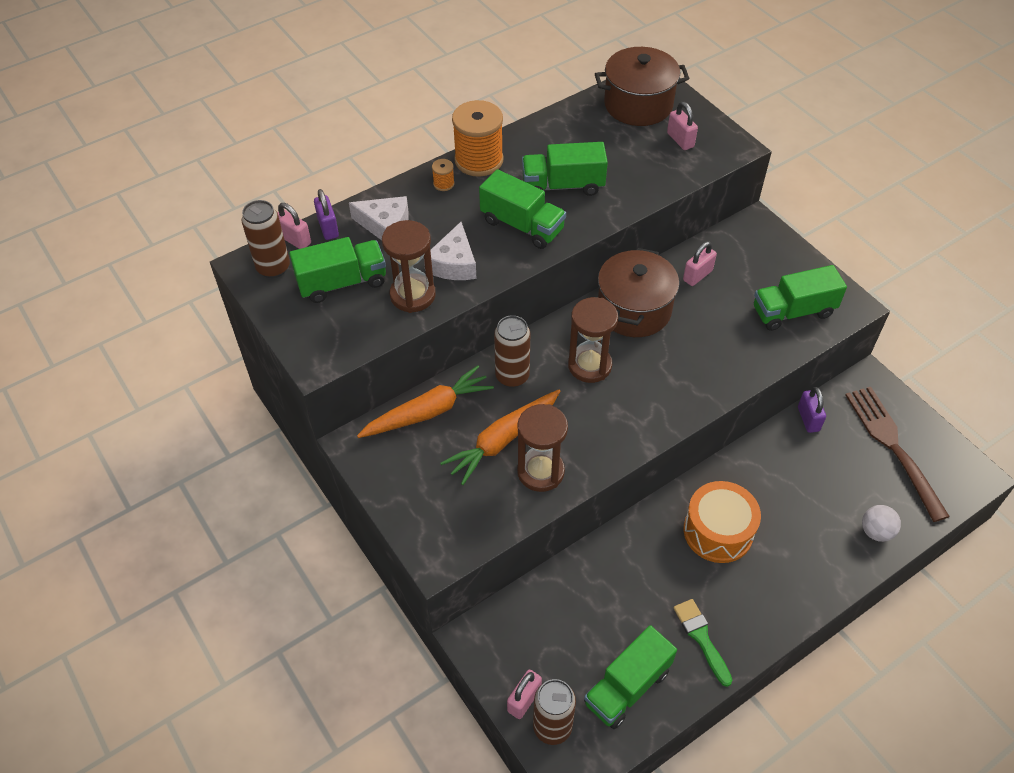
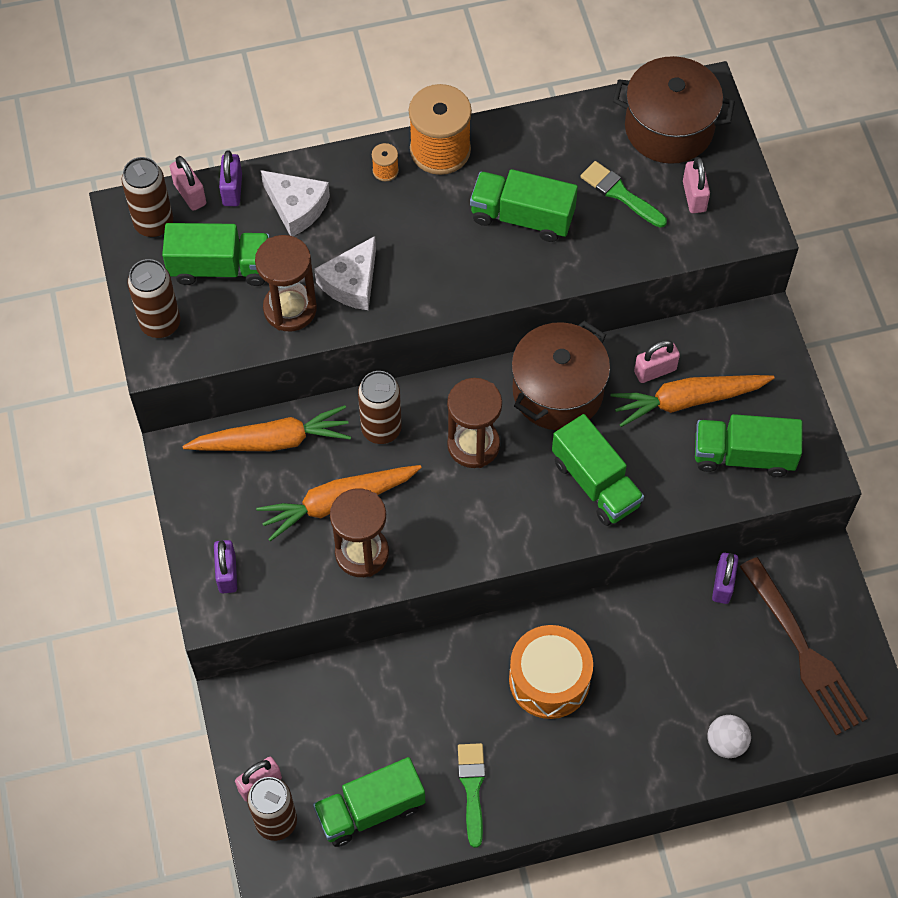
camera: 20 degrees right, 10 degrees up
(309, 336) = (160, 323): none -> brown can
(435, 524) = (227, 573): none -> purple padlock
(522, 225) = (450, 256): green truck -> green truck (595, 483)
(626, 152) = (620, 194): none -> green brush
(732, 287) = (688, 400): none -> orange carrot
(893, 446) = (804, 652): brown fork -> brown fork turned 150 degrees clockwise

